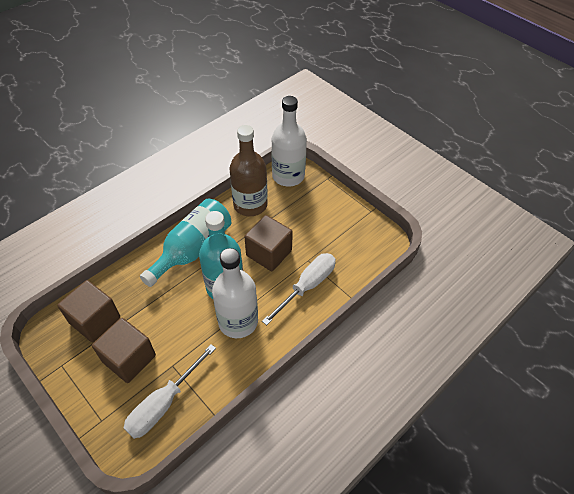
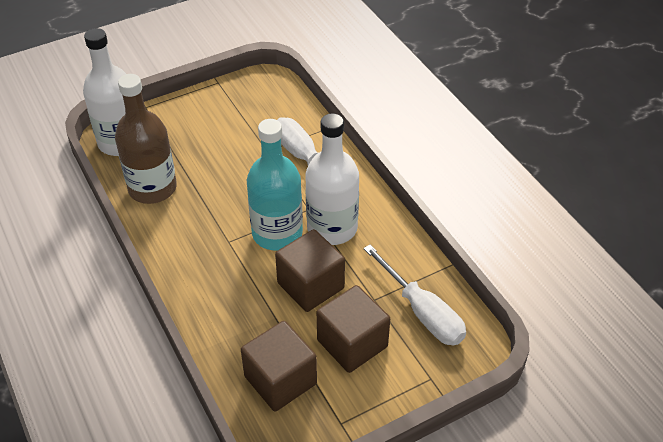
camera: 75 degrees left, 5 degrees down
(193, 249) = (202, 258): turquoise bottle -> none
(269, 253) = (242, 183): brown cube -> brown cube (310, 285)

